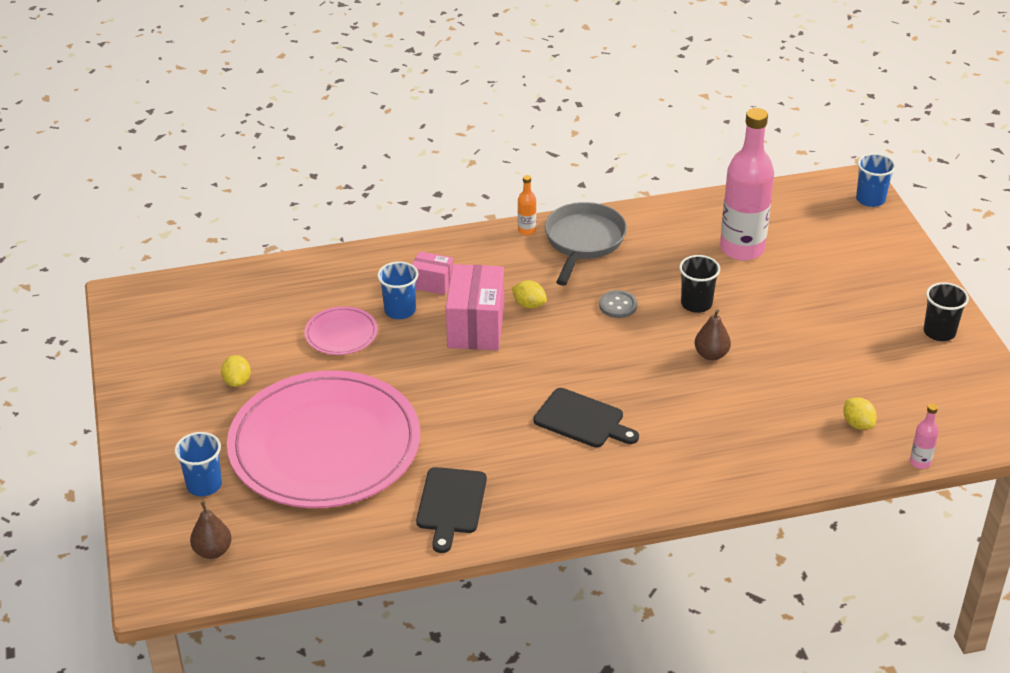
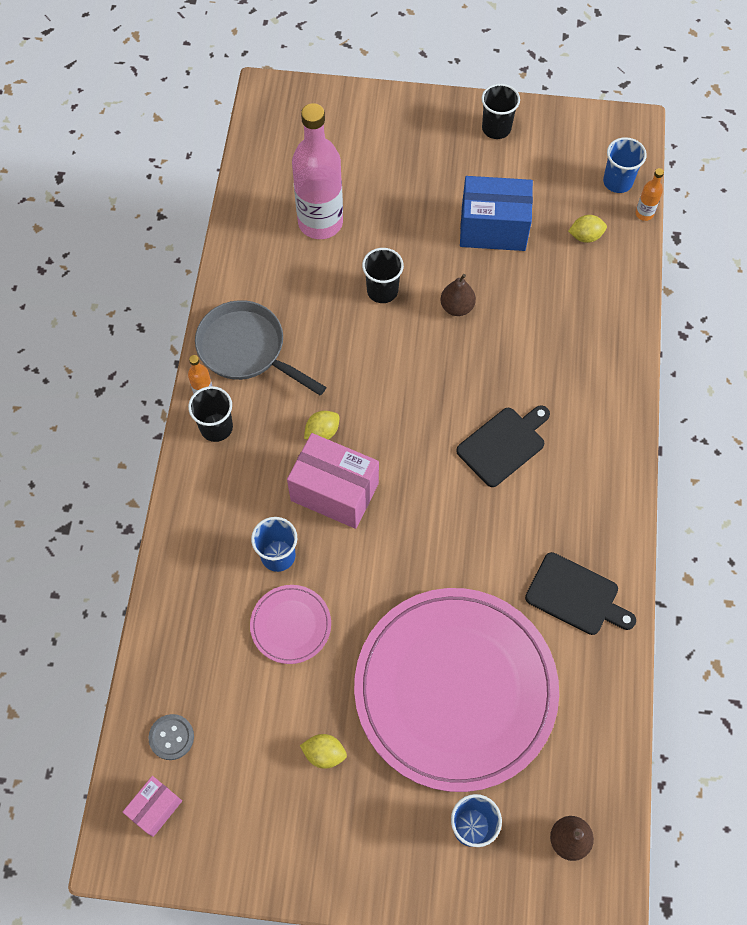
camera: 70 degrees left, 25 degrees up
(432, 283) = (248, 511): pink box -> pink box (155, 808)
(499, 246) = (216, 427): none -> black cup
(618, 305) = (357, 356): grey button -> grey button (171, 737)
(817, 357) = (493, 228): none -> blue box
(870, 199) = (297, 94): blue cup -> blue cup (617, 182)
(920, 462) = (644, 214): pink bottle -> orange bottle

